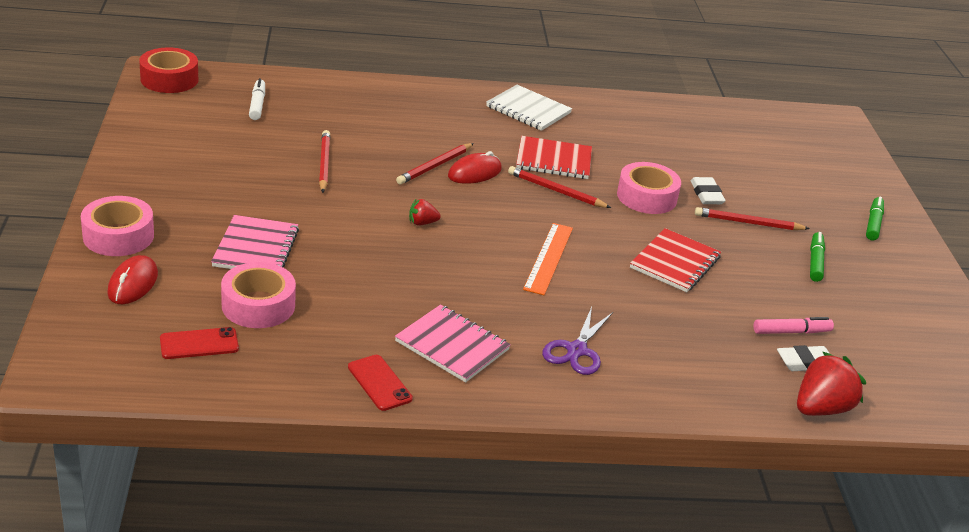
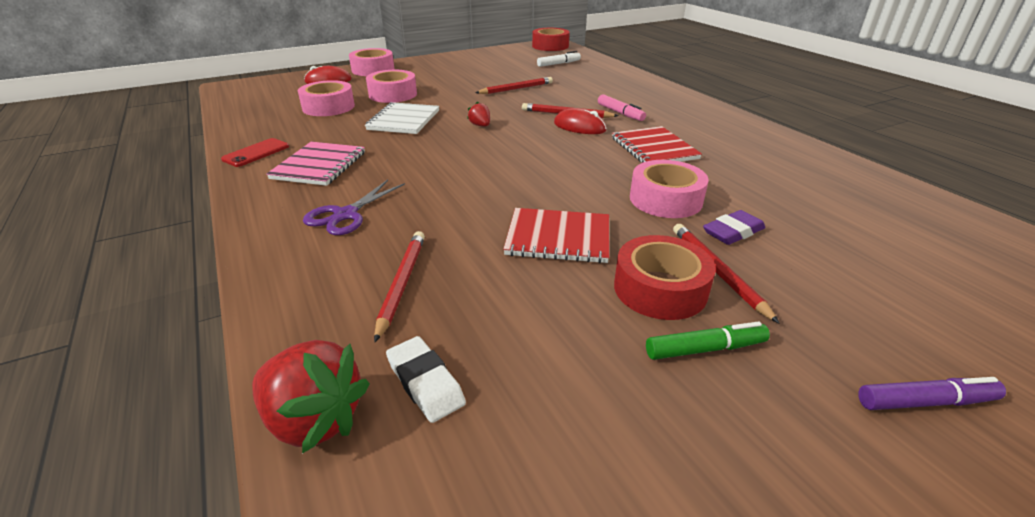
camera: 70 degrees right, 0 degrees up
(199, 344) = (277, 103): red phone -> none
(256, 248) = (393, 94): pink notebook -> pink tape
(528, 110) = (717, 125): white notebook -> white notebook (404, 120)
(549, 258) = (487, 176): orange ruler -> none
(556, 191) = (603, 158): red pencil -> red pencil (401, 283)
(576, 350) = (345, 215): purple scissors -> purple scissors turned 60 degrees counterclockwise
(706, 194) = (733, 232): white eraser -> purple eraser
(755, 250) = (660, 289): none -> red tape
(791, 332) = (494, 354): pink marker -> pink marker (620, 113)
(873, 223) = (925, 402): green marker -> purple marker

